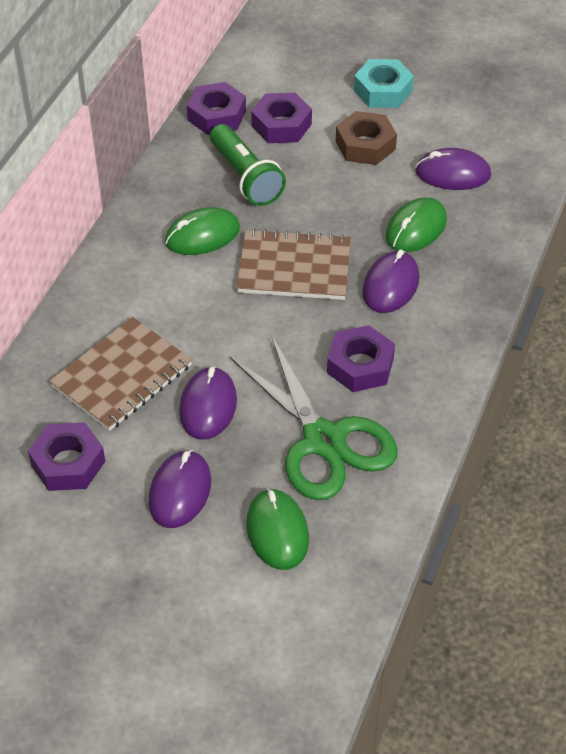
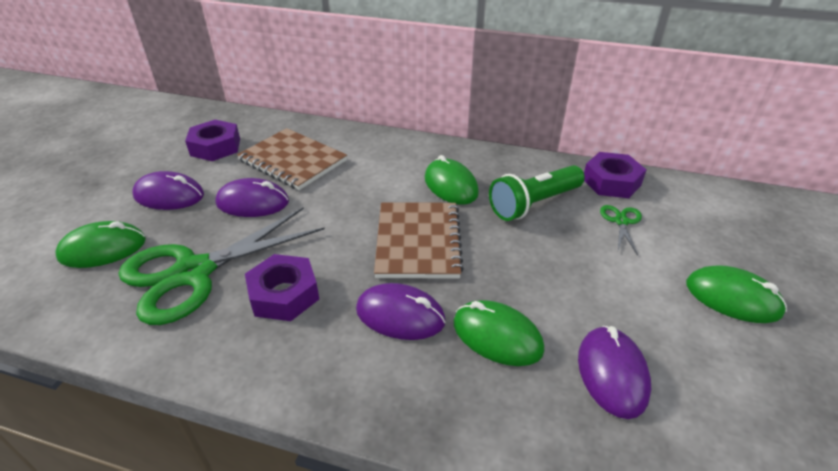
camera: 85 degrees right, 10 degrees down
(281, 125) = (621, 221): purple nut -> green scissors
(365, 145) = (624, 286): brown nut -> none
(383, 90) = (732, 298): turquoise nut -> green mouse

